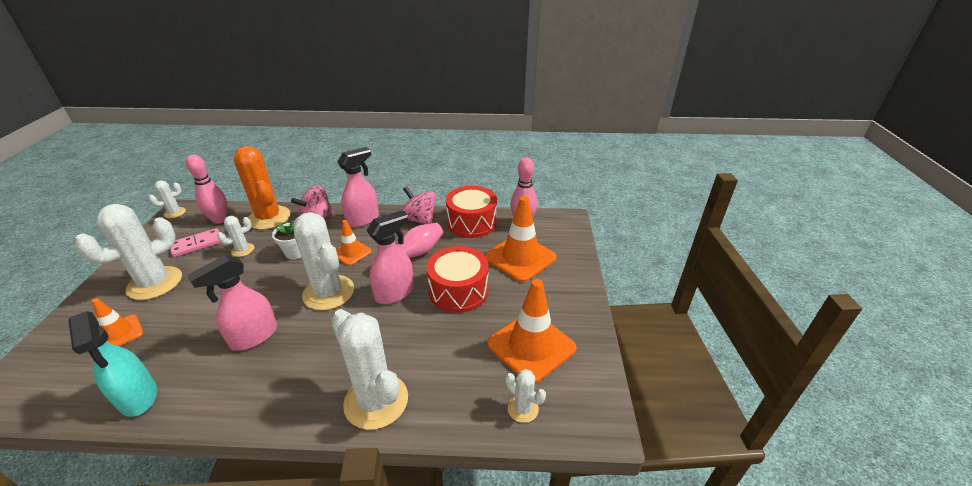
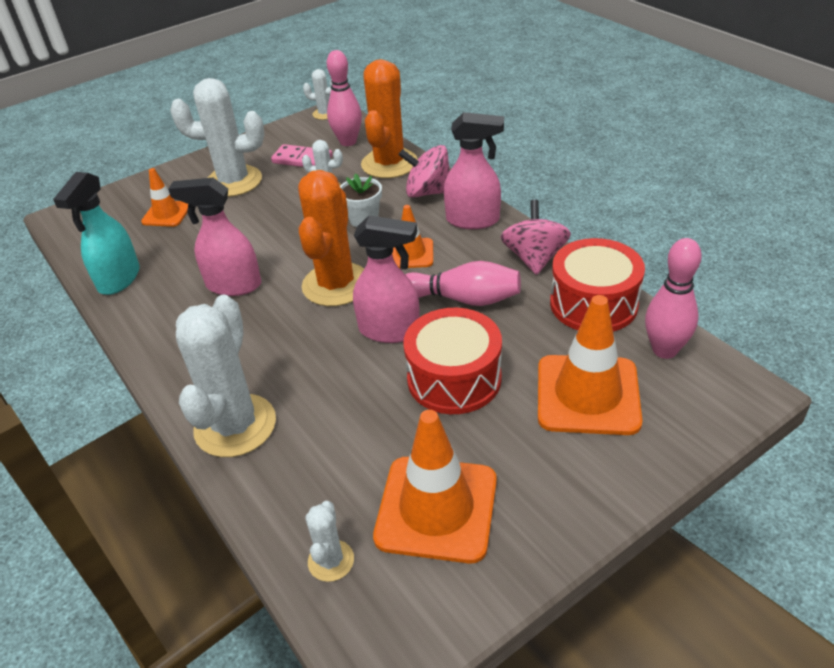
camera: 55 degrees right, 5 degrees up
(328, 292) = (336, 285): white cactus -> orange cactus

